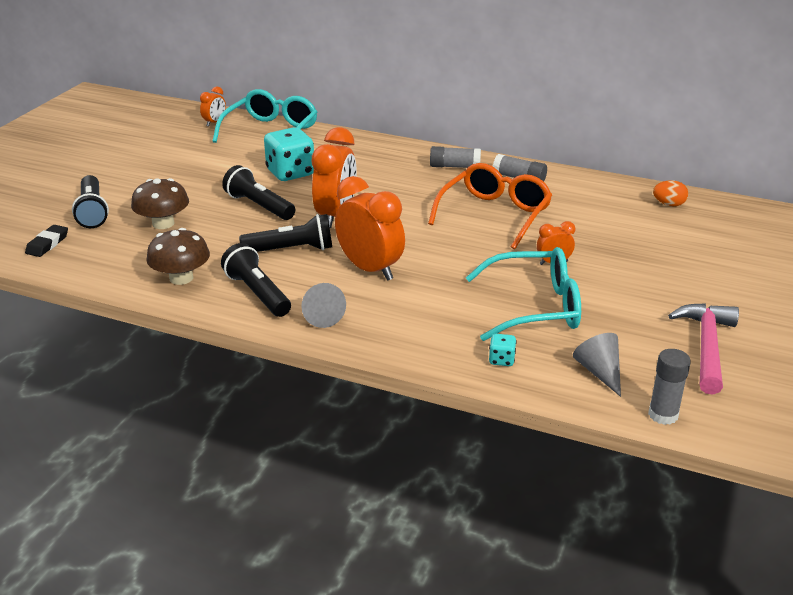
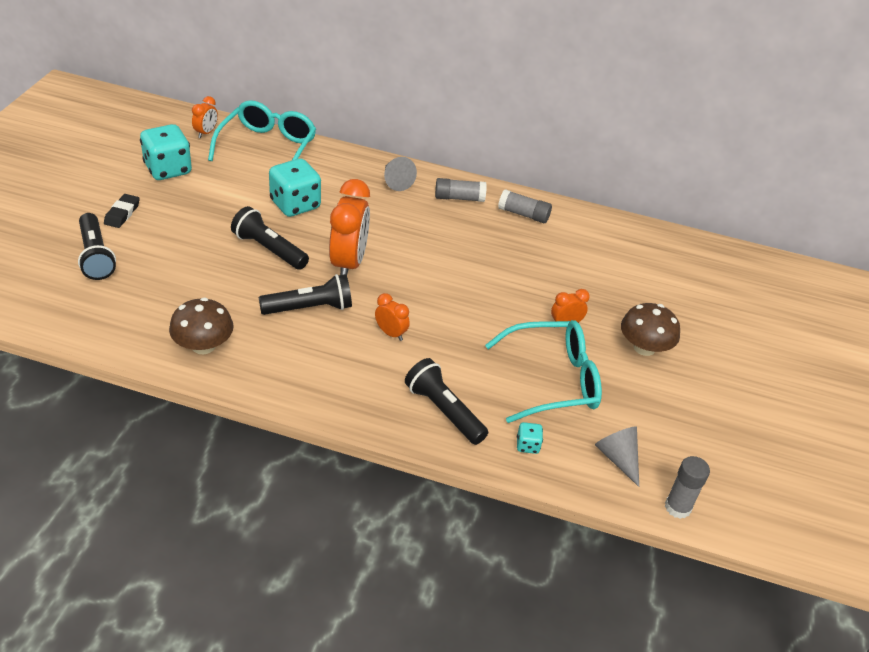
camera: 10 degrees left, 10 degrees up
(47, 244) = (55, 300): black eraser -> black eraser (122, 213)
(163, 223) = (173, 272): brown mushroom -> brown mushroom (644, 347)
(173, 149) = (168, 169): none -> turquoise dice
(257, 293) = (283, 365): black flashlight -> black flashlight (444, 411)
(321, 315) = (350, 392): grey cone -> grey cone (396, 181)
(370, 269) = (391, 333): orange clock -> orange clock, size x0.49
(495, 214) = (504, 262): orange glasses -> none
(668, 204) = (667, 250): orange egg -> none
(706, 346) = (711, 426): pink hammer -> none

